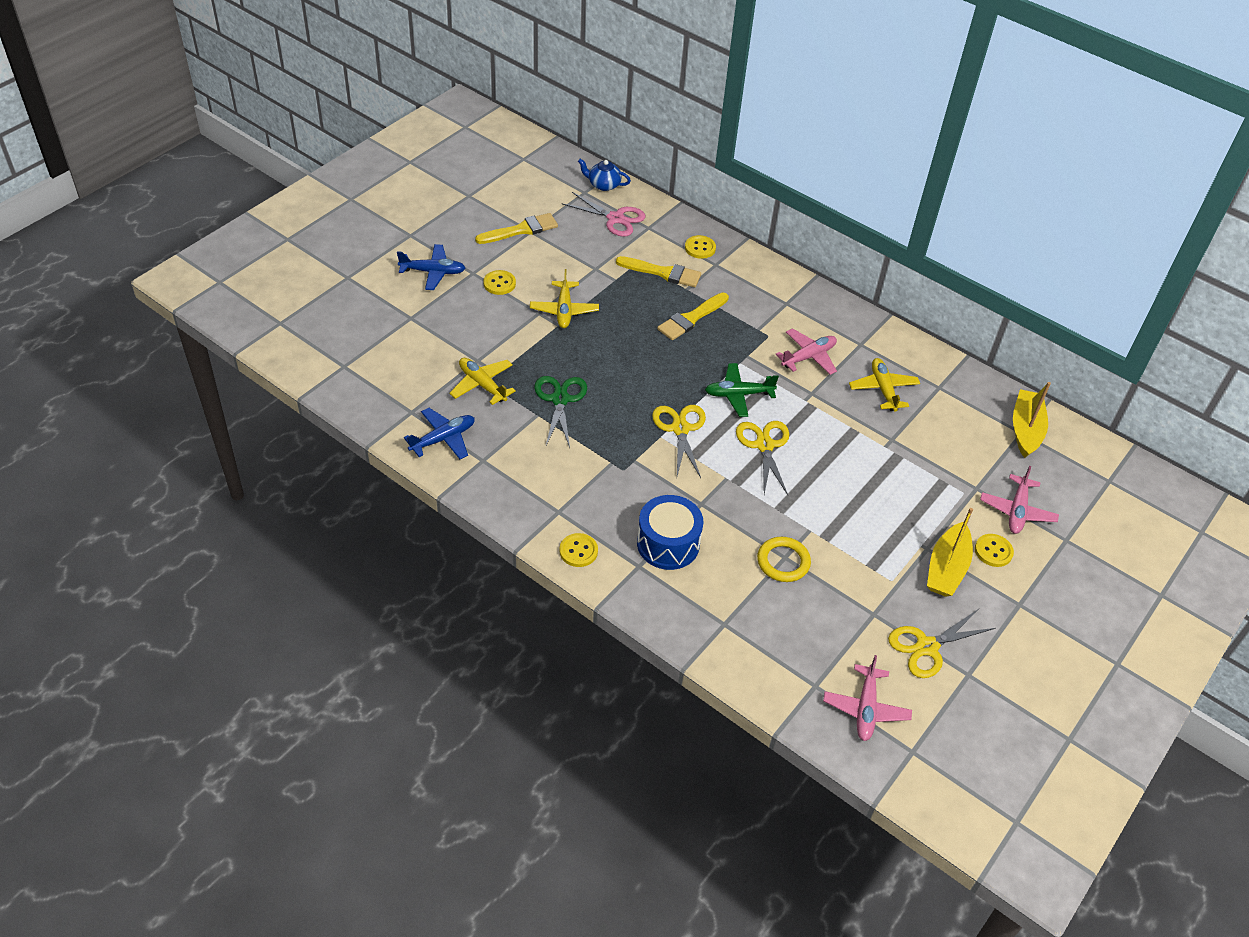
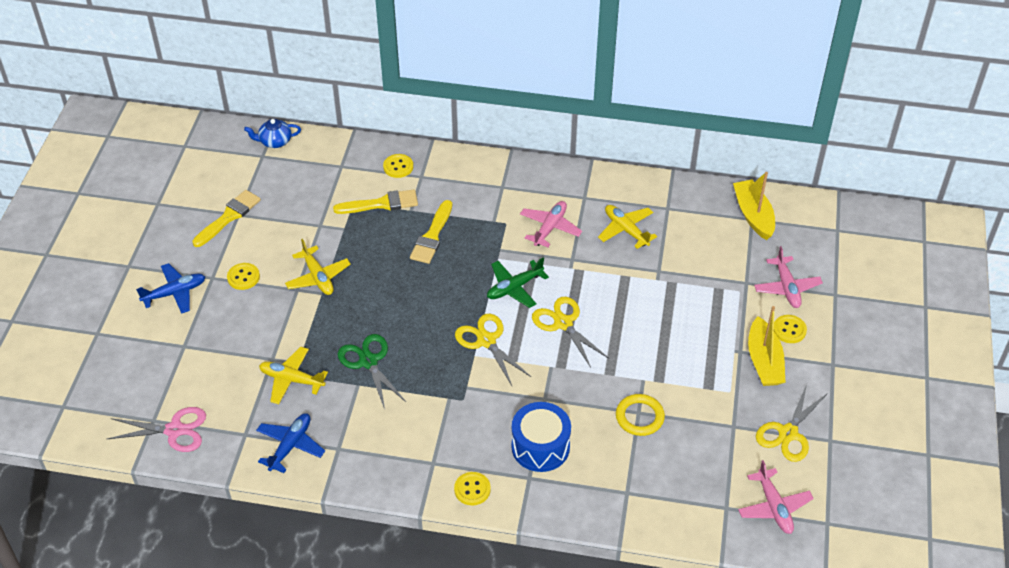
camera: 25 degrees left, 0 degrees up
(615, 219) = (307, 170): pink scissors -> pink scissors (175, 430)

